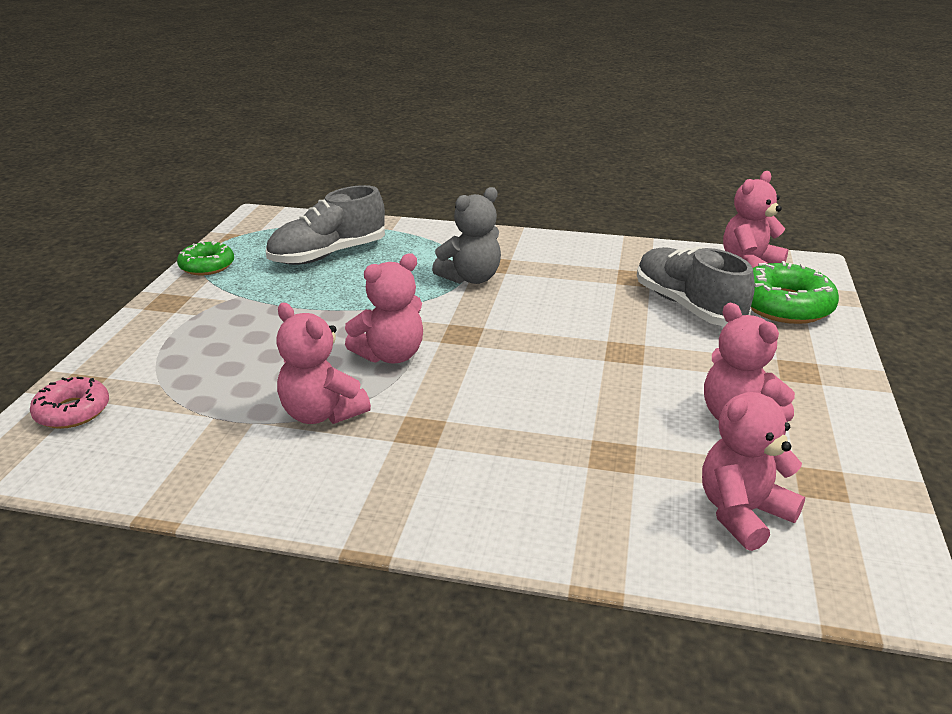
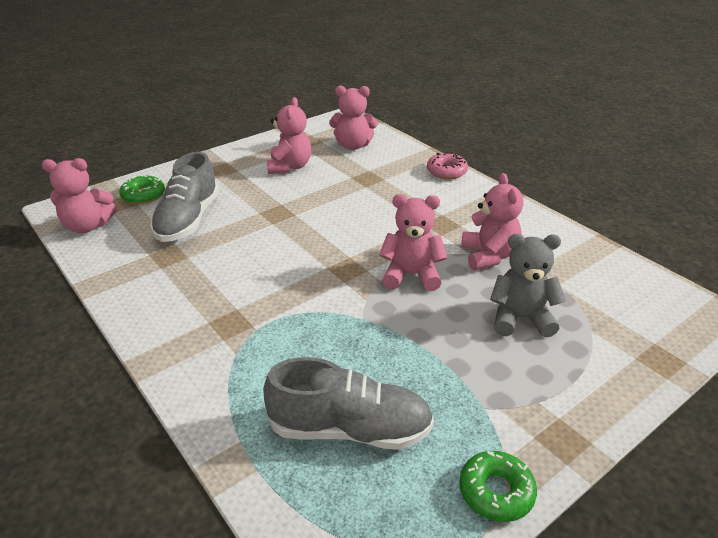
camera: 140 degrees left, 5 degrees up
(72, 411) = (663, 334): pink donut -> pink donut (446, 171)
(471, 278) = (270, 316): grey teddy bear -> grey teddy bear (520, 318)
(784, 305) = (143, 195): green donut -> green donut, size x0.63

